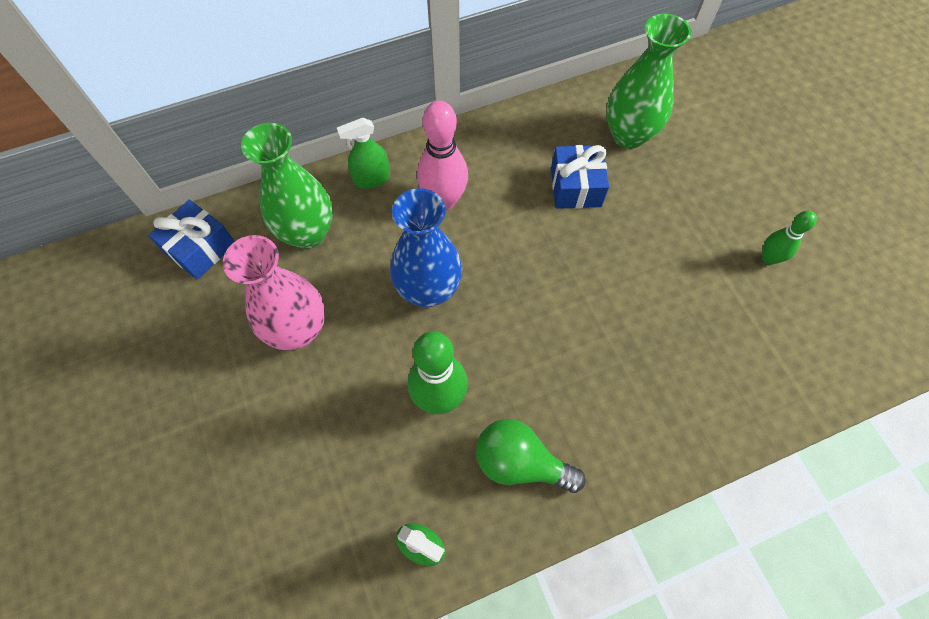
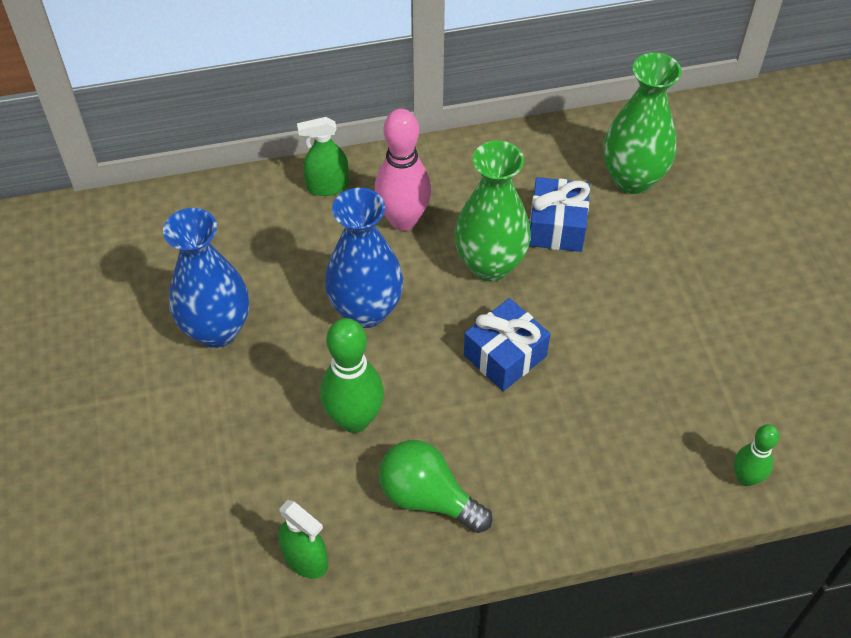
camera: 10 degrees right, 10 degrees down
(200, 248) = (127, 232): blue gift -> blue gift (505, 356)
(299, 330) = (217, 330): pink vase -> blue vase
(308, 233) = (246, 233): green vase -> green vase (490, 264)
(768, 258) = (762, 334): green bowling pin -> green bowling pin (746, 478)

